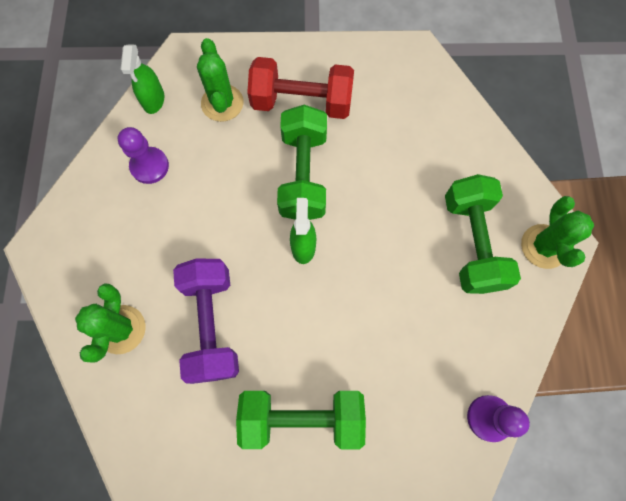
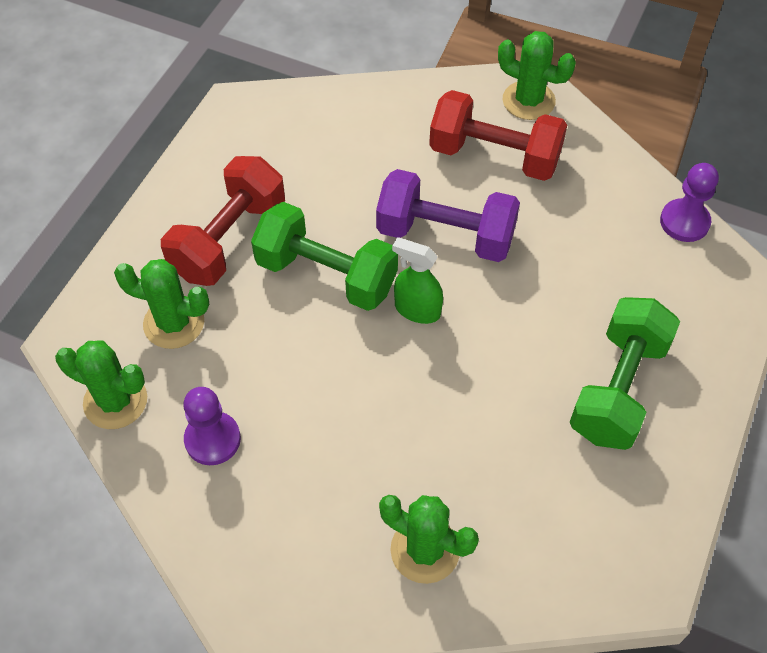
camera: 65 degrees left, 15 degrees down
(153, 100) = (115, 401): green spray bottle -> green cactus
(211, 324) = (467, 442): purple dumbbell -> purple dumbbell (445, 235)
(471, 243) = (494, 156): green dumbbell -> red dumbbell

